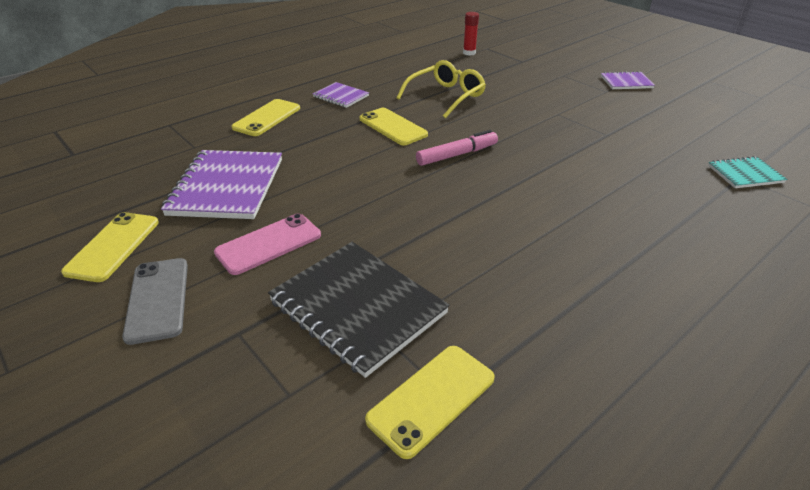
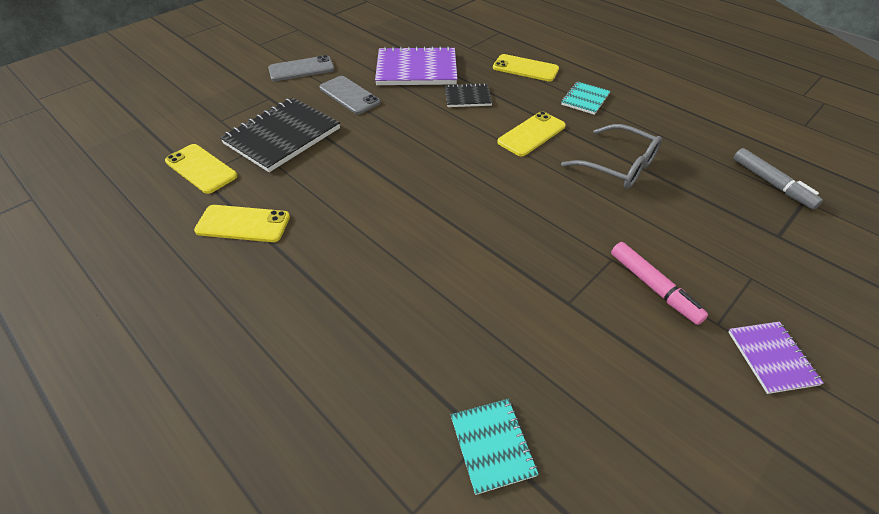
camera: 85 degrees right, 10 degrees up
(113, 246) = (350, 46): yellow phone -> yellow phone (243, 224)
(268, 244) = (349, 95): pink phone -> grey phone
(311, 155) = (467, 97): none -> black notebook
(341, 96) = (585, 99): purple notebook -> turquoise notebook
(446, 96) = (618, 166): yellow glasses -> grey glasses
(457, 155) = (486, 175): pink marker -> pink marker (653, 287)
(469, 53) = (771, 184): red glue stick -> grey marker

